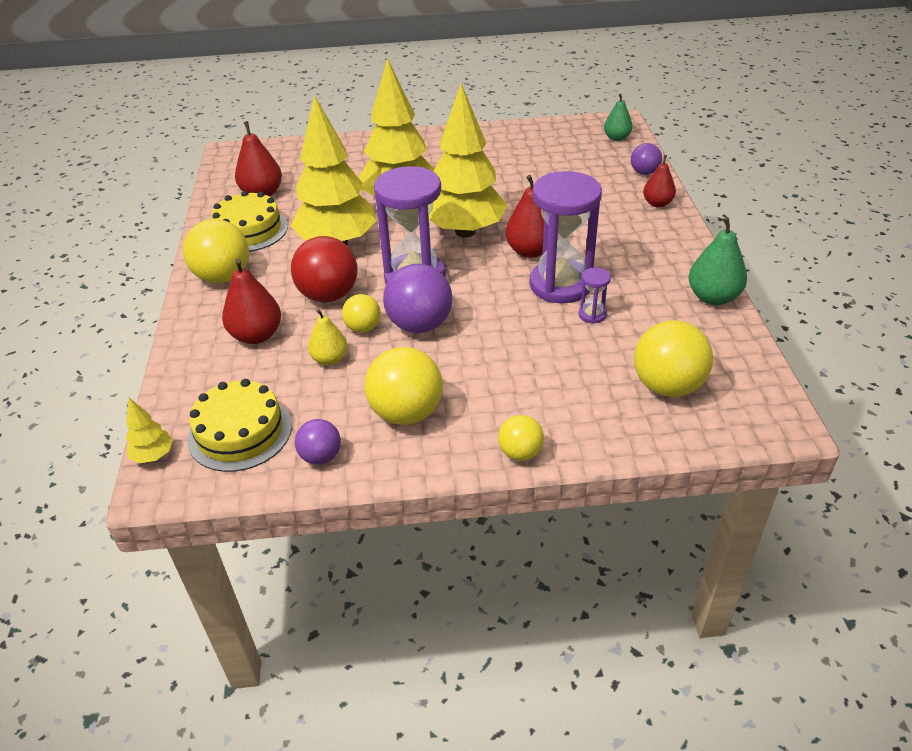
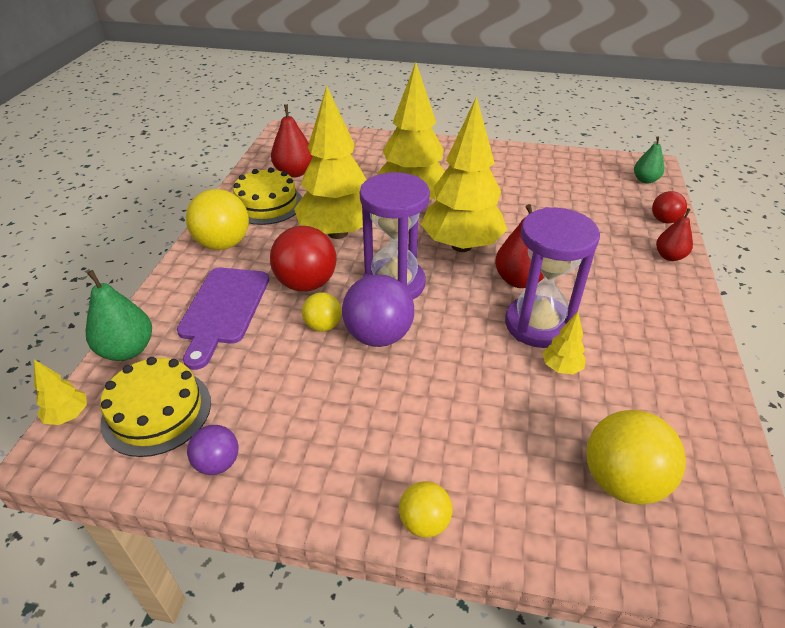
camera: 15 degrees right, 0 degrees up
(256, 335) = (223, 310): red pear -> purple cutting board
(330, 359) = (277, 352): yellow pear -> none
(406, 413) = (324, 435): yellow ball -> none
(592, 315) = (561, 367): purple hourglass -> yellow tree
(644, 172) = (664, 220): purple ball -> red ball
(713, 297) = (705, 379): green pear -> green pear (127, 350)

